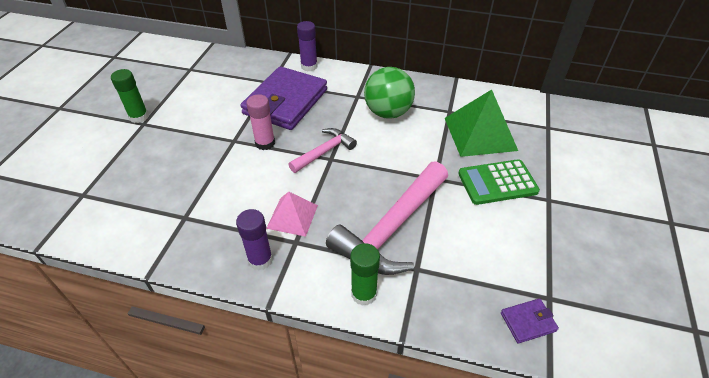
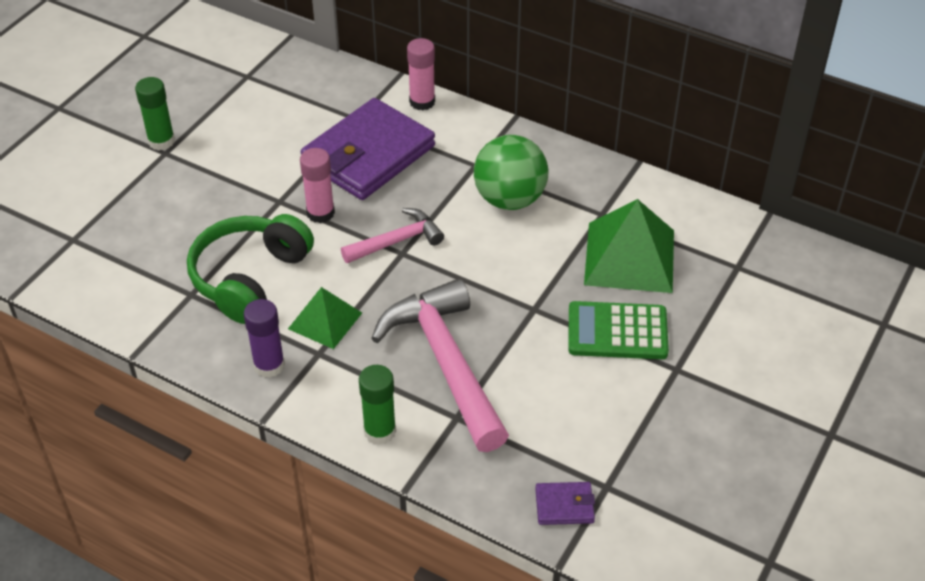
camera: 15 degrees right, 0 degrees up
(226, 197) = (249, 278): none -> green headphones
(292, 216) = (325, 320): pink pyramid -> green pyramid
(309, 66) = (422, 102): purple glue stick -> pink glue stick
(391, 229) = (446, 362): pink hammer -> pink hammer turned 105 degrees clockwise

